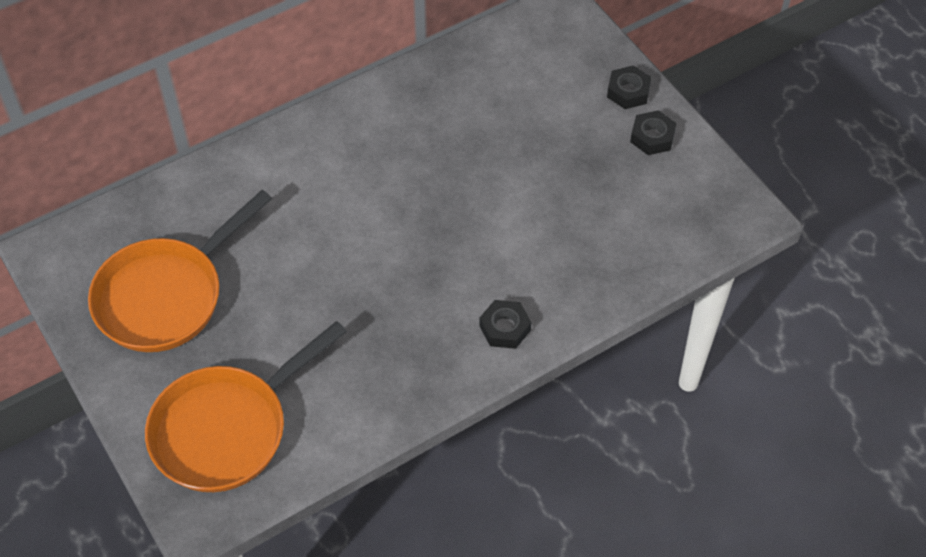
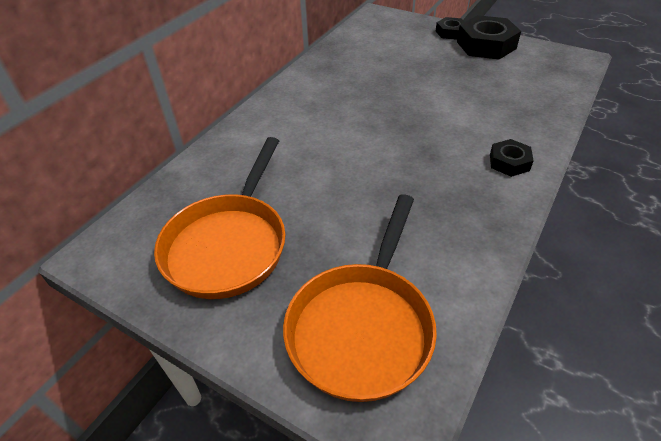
camera: 25 degrees left, 10 degrees down
(652, 137) = (486, 45): black nut -> black nut, size x1.83

